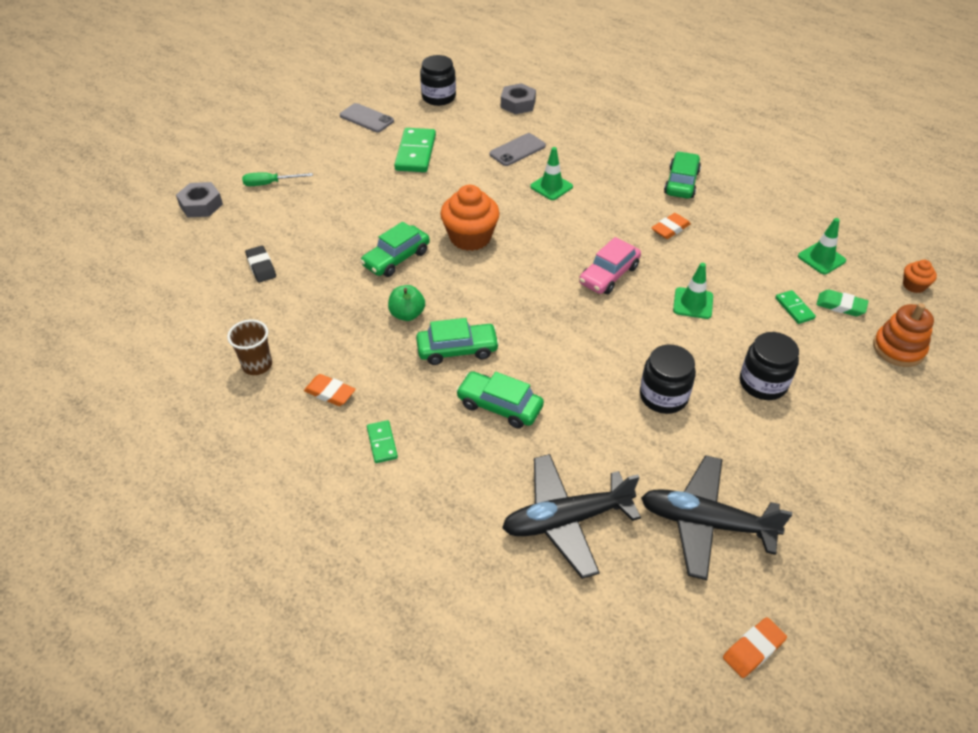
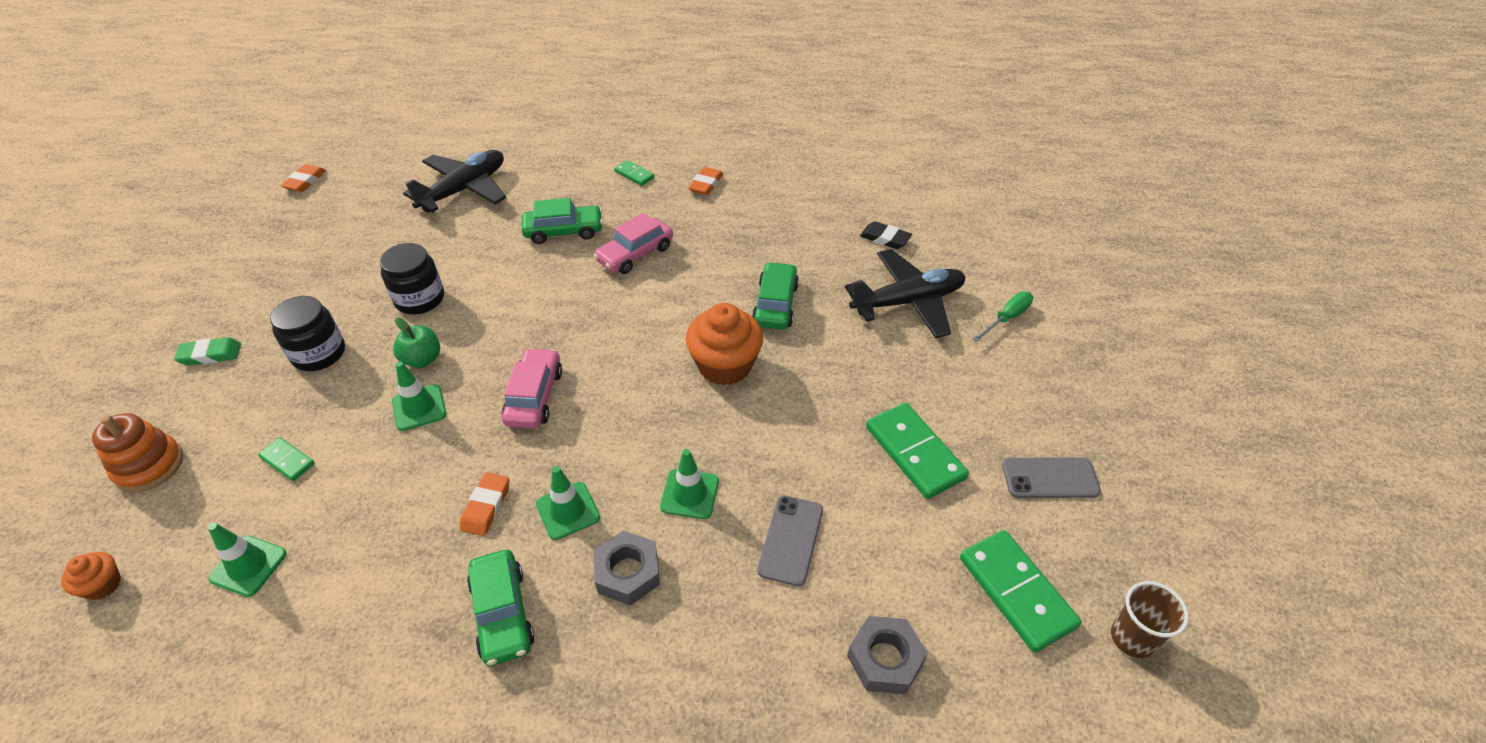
camera: 145 degrees right, 0 degrees up
(201, 205) = (1028, 263): grey nut -> grey nut (627, 573)
(257, 365) = (782, 176): brown cup -> brown cup (1132, 638)
(330, 393) = (706, 184): orange eraser -> orange eraser turned 60 degrees counterclockwise
(407, 314) = (708, 261): green apple -> green apple (422, 359)
(438, 97) = (1016, 592): black jar -> green domino
(457, 350) = (635, 254): green car -> pink car
(624, 207) = (568, 511): none -> green traffic cone
(705, 523) = (354, 228): black plane -> black plane (908, 302)
(840, 306) = (222, 495): green eraser -> green eraser (210, 355)

